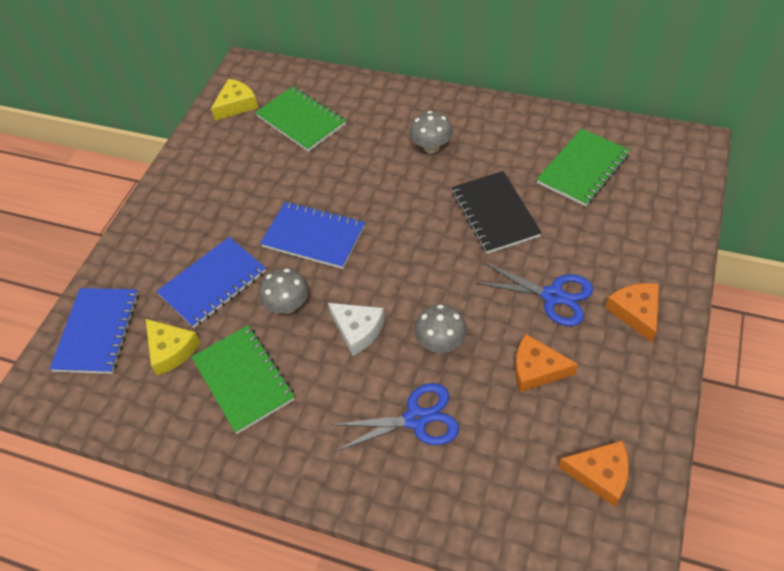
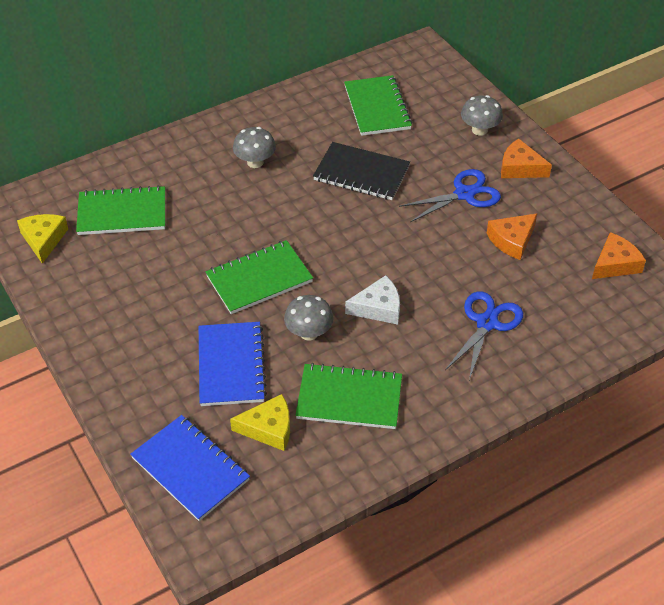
camera: 55 degrees left, 5 degrees down
(313, 237) = (259, 279): blue notebook -> green notebook
(441, 342) = (439, 271): grey mushroom -> grey mushroom (479, 130)

